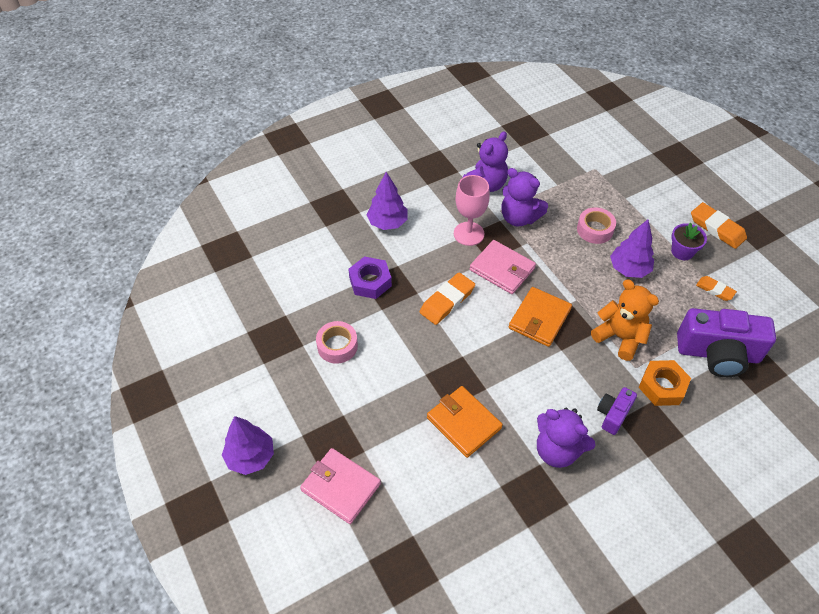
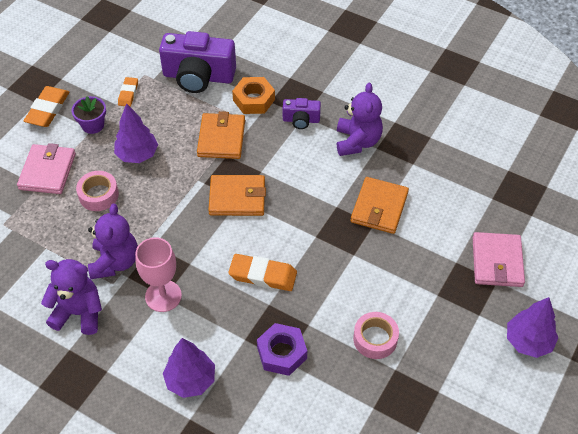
camera: 120 degrees left, 0 degrees up
(502, 269) = (195, 248): pink wallet -> pink wallet (47, 171)
(620, 337) = (221, 138): orange teddy bear -> orange wallet
(718, 354) = (198, 77): purple camera -> purple camera turned 120 degrees clockwise

